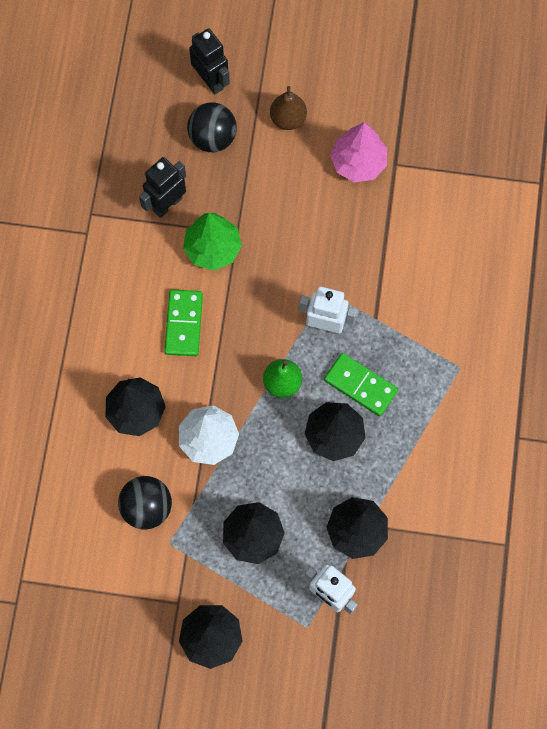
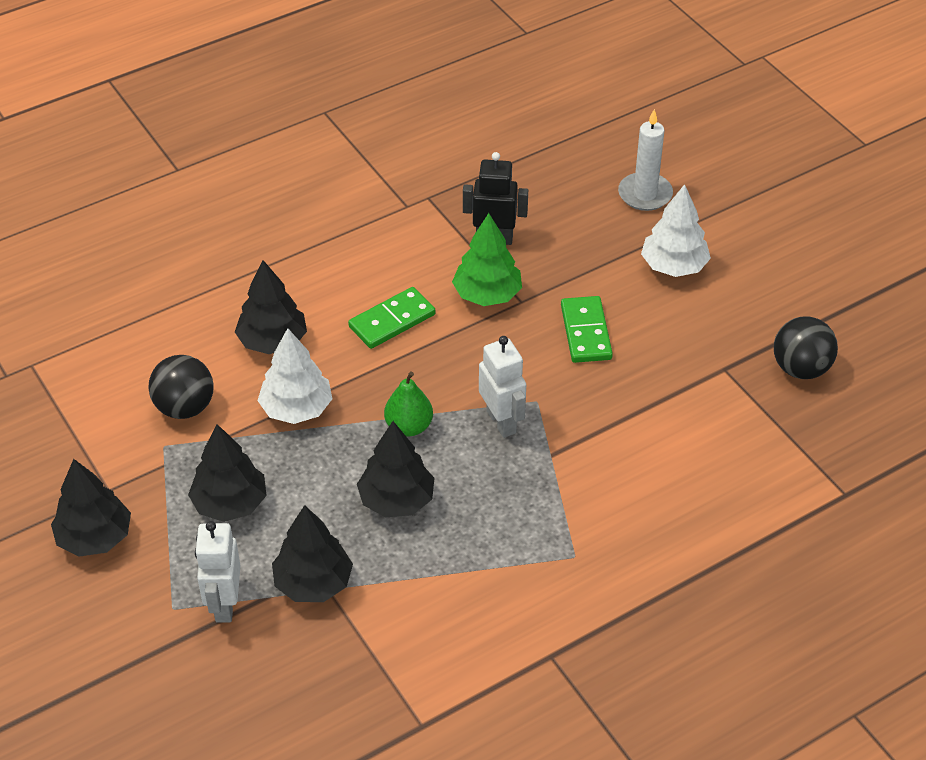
camera: 50 degrees right, 25 degrees down
(211, 81) = (645, 194): black robot -> white candle
(213, 138) = (592, 229): black ball -> black ball (800, 368)
(288, 119) = (673, 266): brown pear -> white tree
(358, 163) = (692, 341): pink tree -> none
(360, 385) = (469, 488): green domino -> green domino (585, 332)

